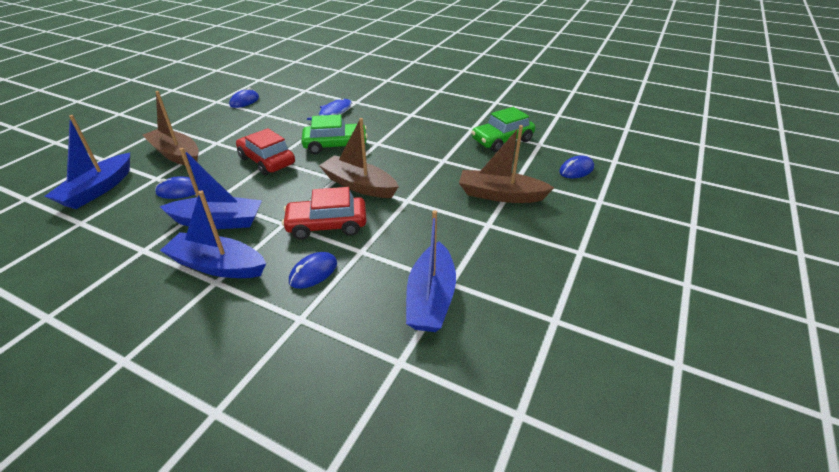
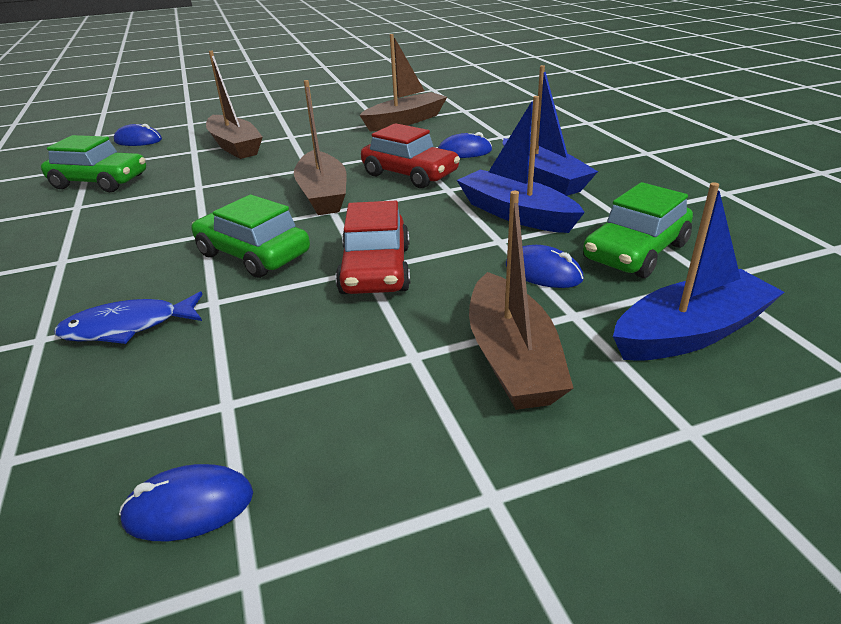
camera: 135 degrees left, 5 degrees down
(128, 223) = (635, 252): none -> green car
(431, 298) = (405, 121): blue boat -> brown boat

